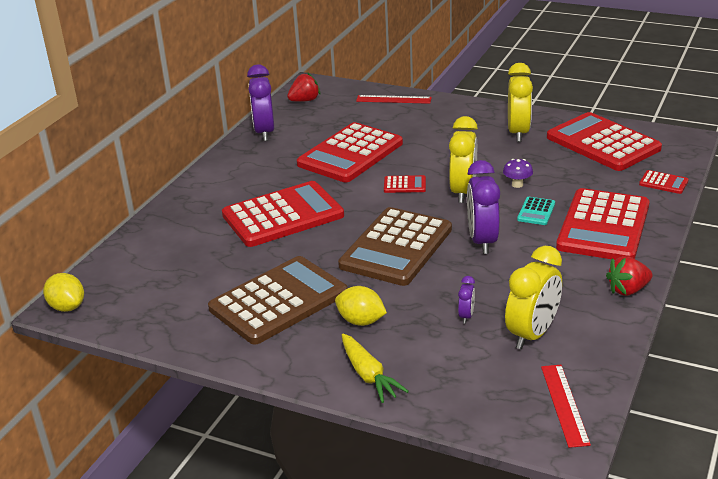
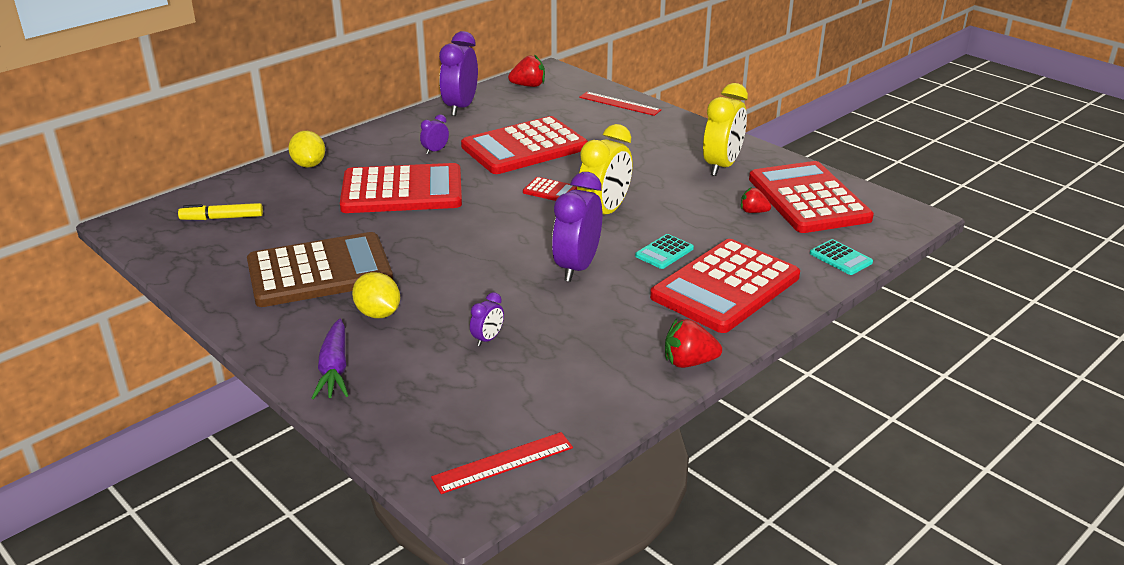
camera: 20 degrees right, 0 degrees up
(67, 307) = (132, 225): yellow lemon -> yellow lemon (309, 165)
(146, 279) = (222, 218): none -> yellow marker
(278, 174) = (435, 151): none -> purple clock
(368, 375) = (334, 369): yellow carrot -> purple carrot
(396, 247) = (482, 251): brown calculator -> none
(517, 184) = (670, 219): purple mushroom -> none
(532, 334) = (539, 378): yellow clock -> none
(564, 404) = (503, 462): red ruler -> red ruler turned 45 degrees clockwise
(572, 163) = (753, 212): none -> red strawberry
(663, 183) = (840, 258): red calculator -> turquoise calculator

